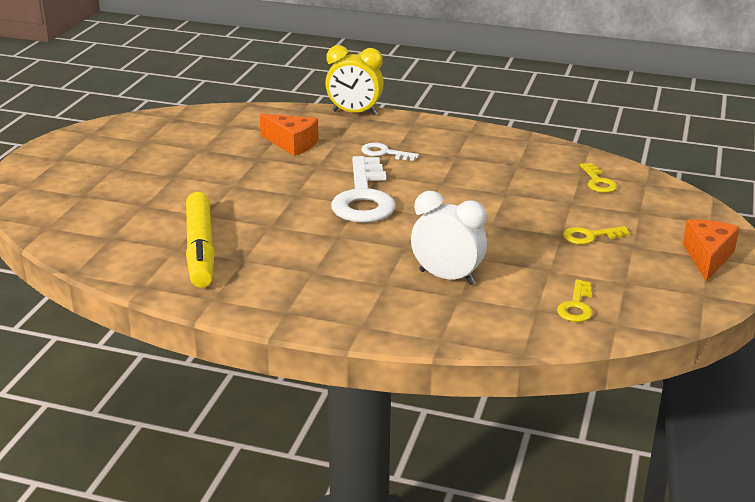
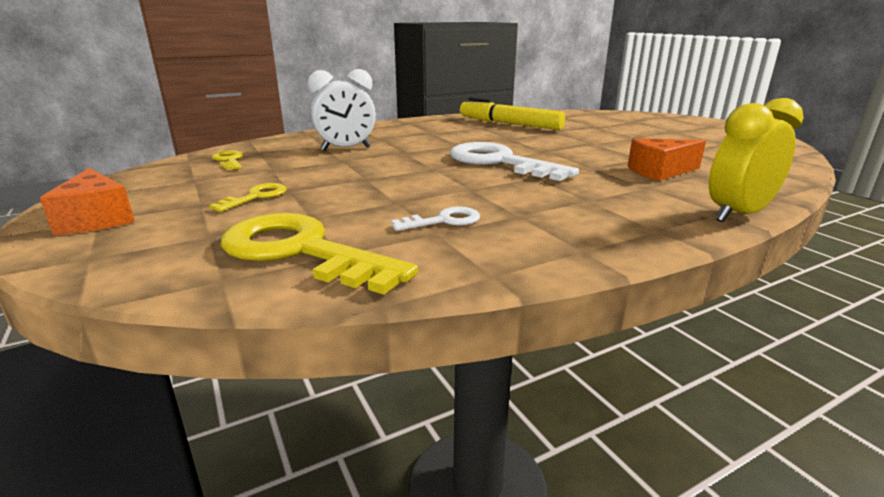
camera: 135 degrees right, 5 degrees down
(384, 153) = (582, 192): white key -> white key (443, 221)
(598, 182) = (302, 251): yellow key -> yellow key, size x2.12

